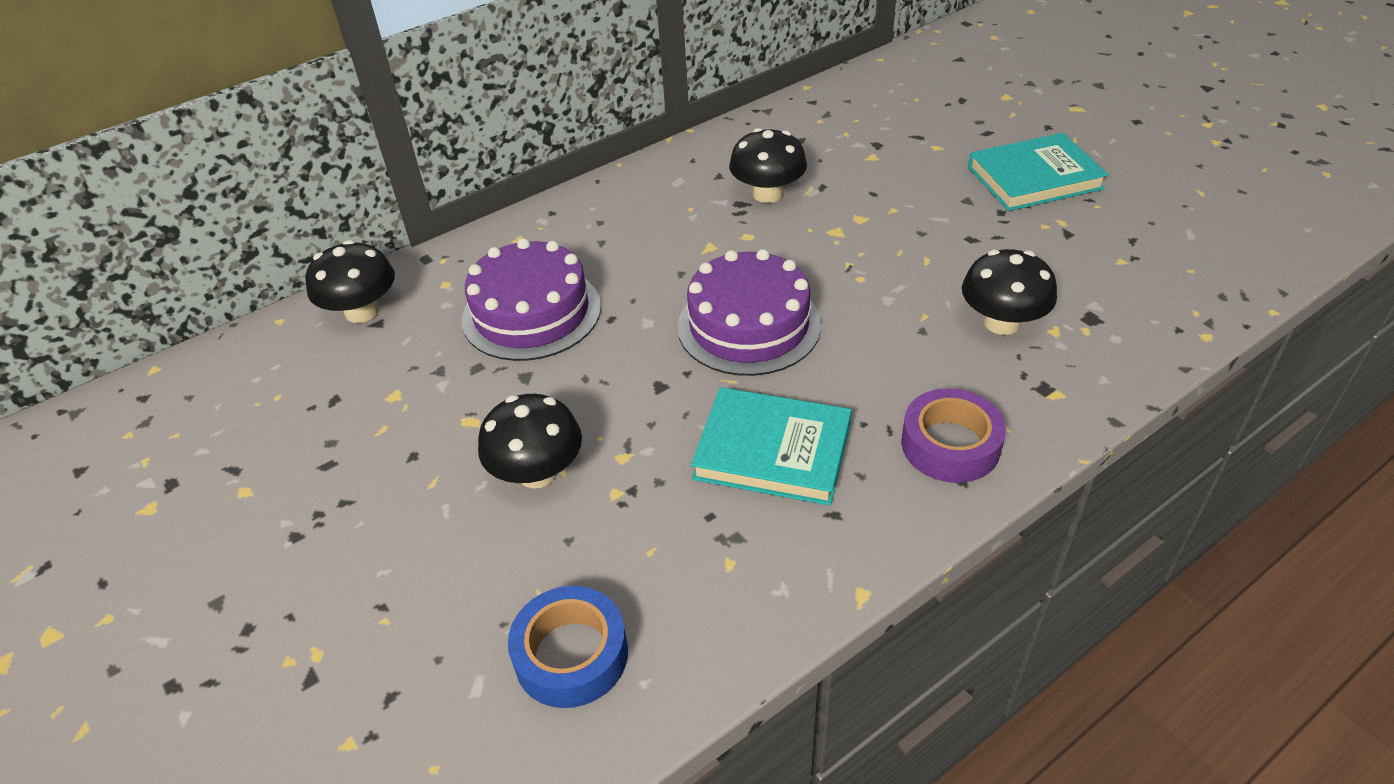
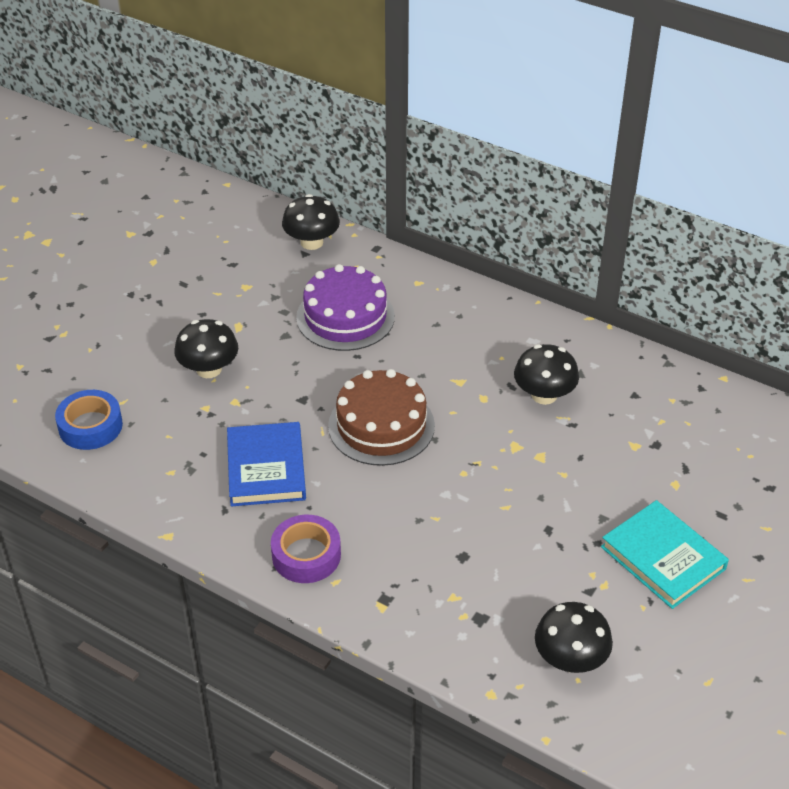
camera: 65 degrees right, 0 degrees up
(749, 325) = (381, 425): purple cake -> brown cake
(772, 451) = (266, 468): turquoise book -> blue book
(1002, 322) = (449, 564): black mushroom -> black mushroom (570, 659)

